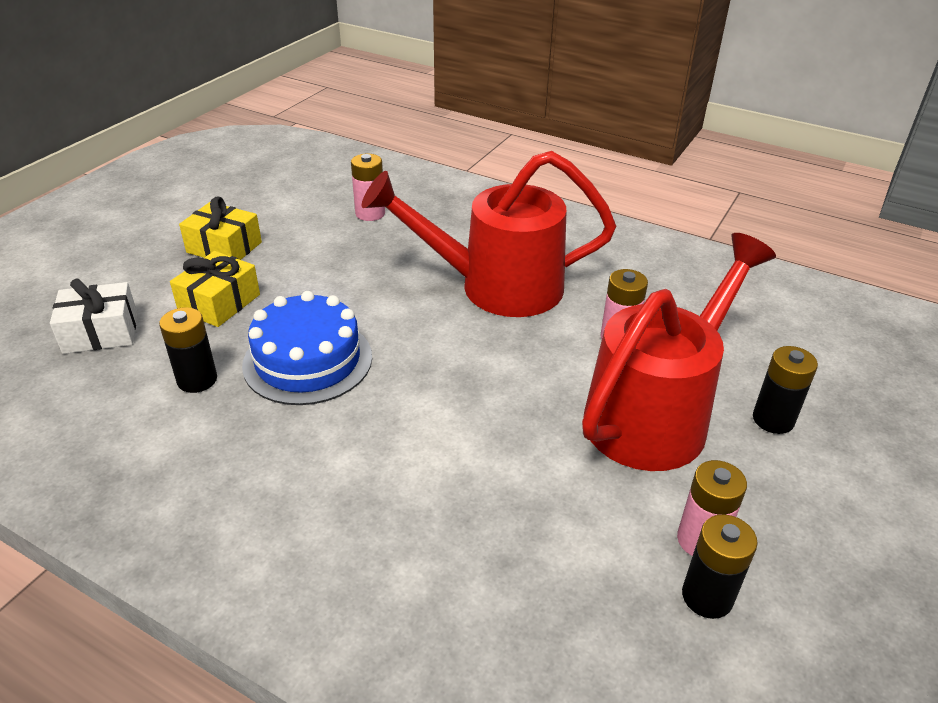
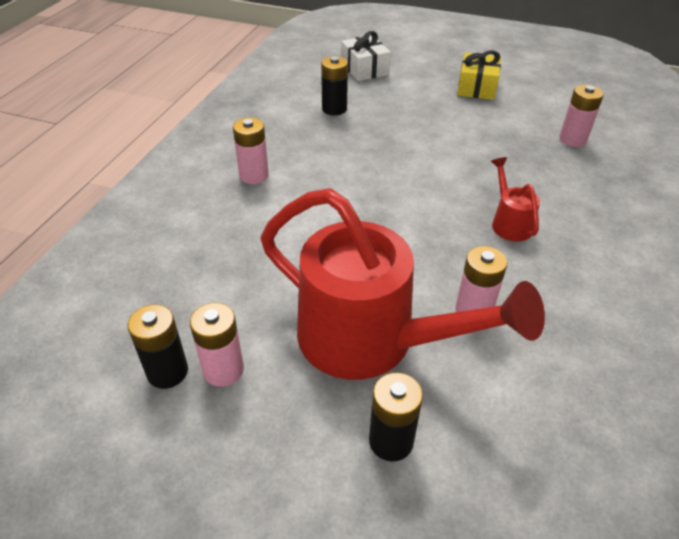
camera: 80 degrees right, 5 degrees up
(219, 303) = (413, 99): yellow gift -> none
(308, 360) = (368, 144): blue cake -> none
(332, 486) = (254, 175): none -> pink battery
(495, 287) = (509, 223): red watering can -> red watering can, size x0.43

